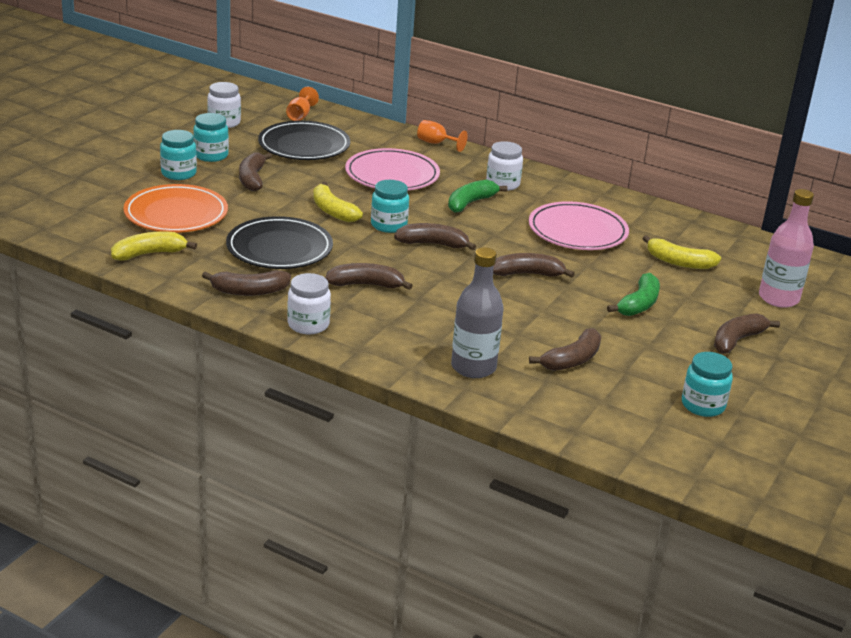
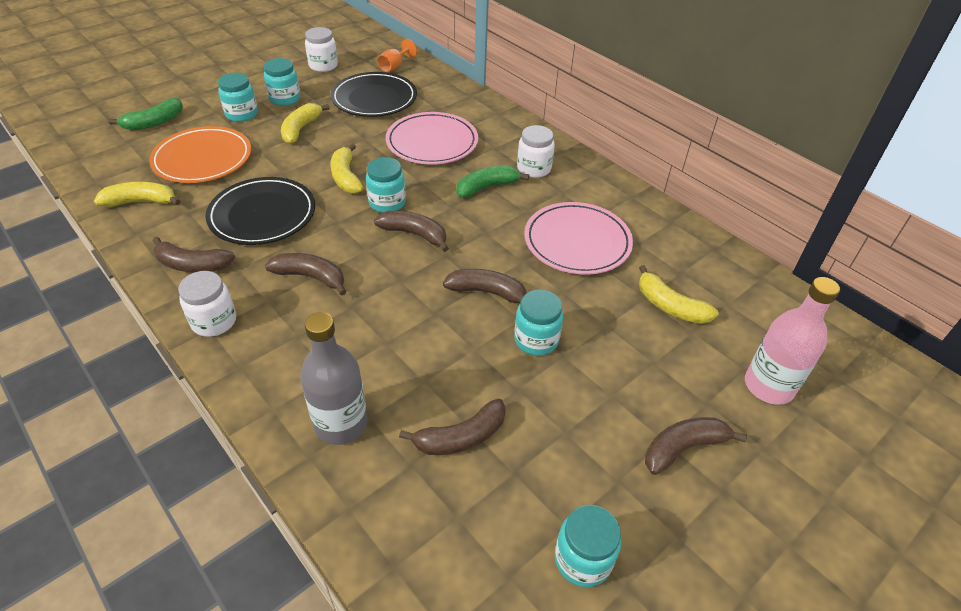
camera: 20 degrees right, 15 degrees up
(252, 179) = (300, 129): brown banana -> yellow banana
(436, 143) = (498, 112): orange goblet -> none
(588, 297) = (536, 340): none -> turquoise jar
(639, 304) = (590, 362): green banana -> green banana (154, 122)

